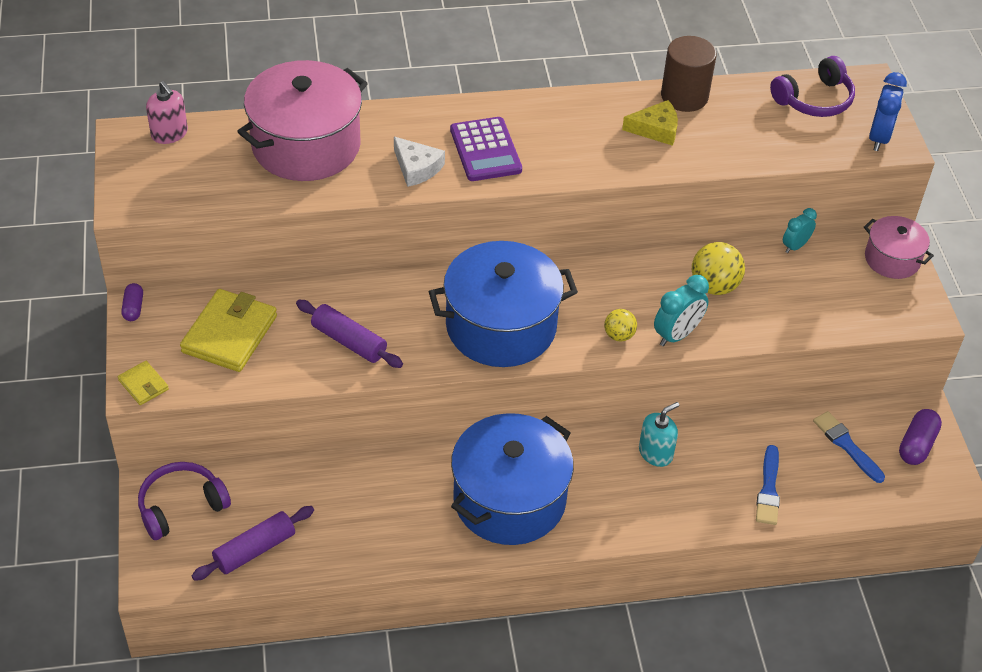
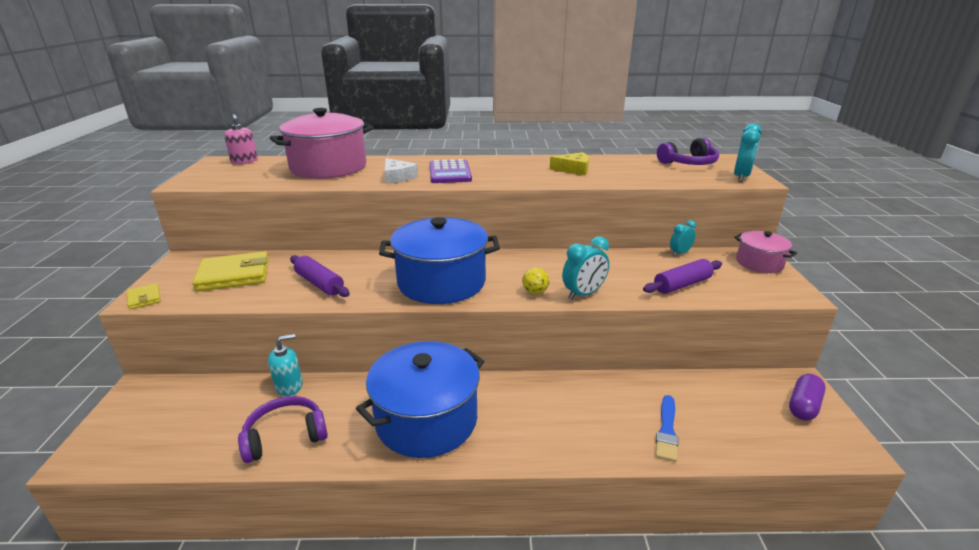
camera: 10 degrees right, 20 degrees down
(133, 308) = (178, 259): purple capsule -> none
(181, 506) = (149, 403): purple headphones -> purple headphones (285, 436)
(229, 334) = (234, 275): yellow wallet -> yellow wallet turned 45 degrees clockwise
(254, 549) = (184, 441): purple rolling pin -> purple rolling pin (682, 284)
(655, 453) = (563, 394): turquoise soap dispenser -> turquoise soap dispenser (289, 386)
(684, 96) = (595, 159): brown cylinder -> none
(714, 286) = (616, 270): yellow ball -> none
(846, 445) = (737, 401): blue brush -> none
(879, 138) = (741, 177): blue clock -> turquoise clock

